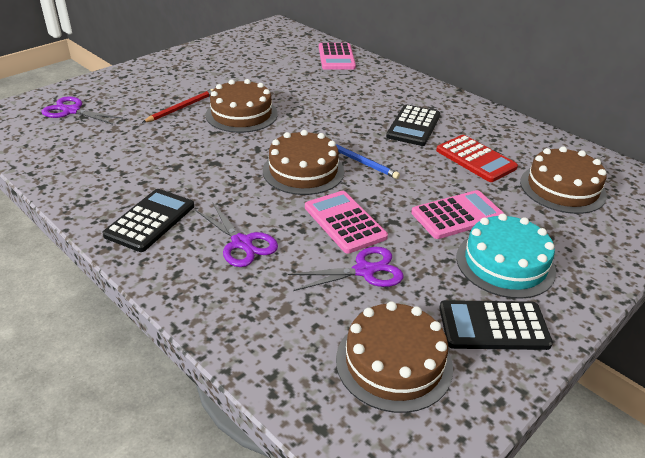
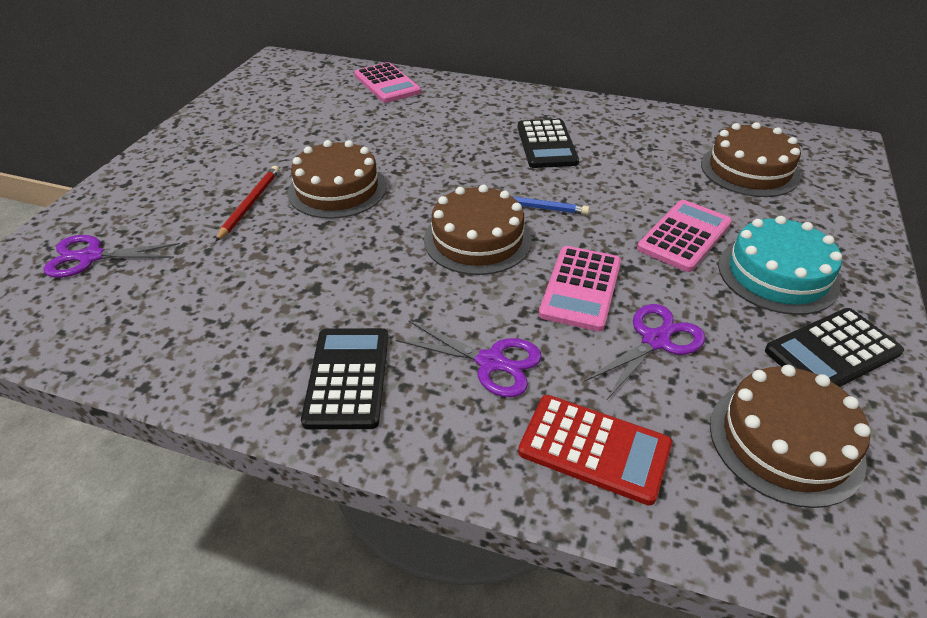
camera: 25 degrees left, 5 degrees up
(344, 222) = (581, 288): pink calculator -> pink calculator turned 105 degrees counterclockwise
(475, 159) = (642, 164): red calculator -> red calculator (594, 448)

